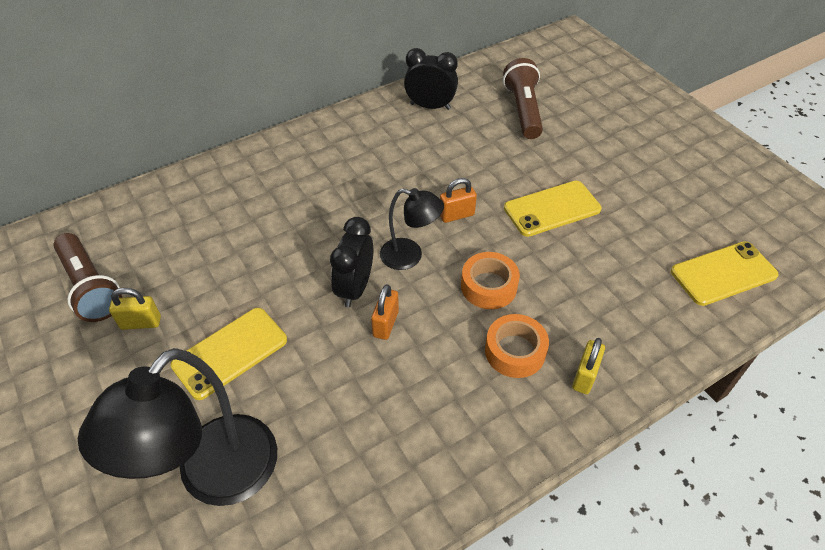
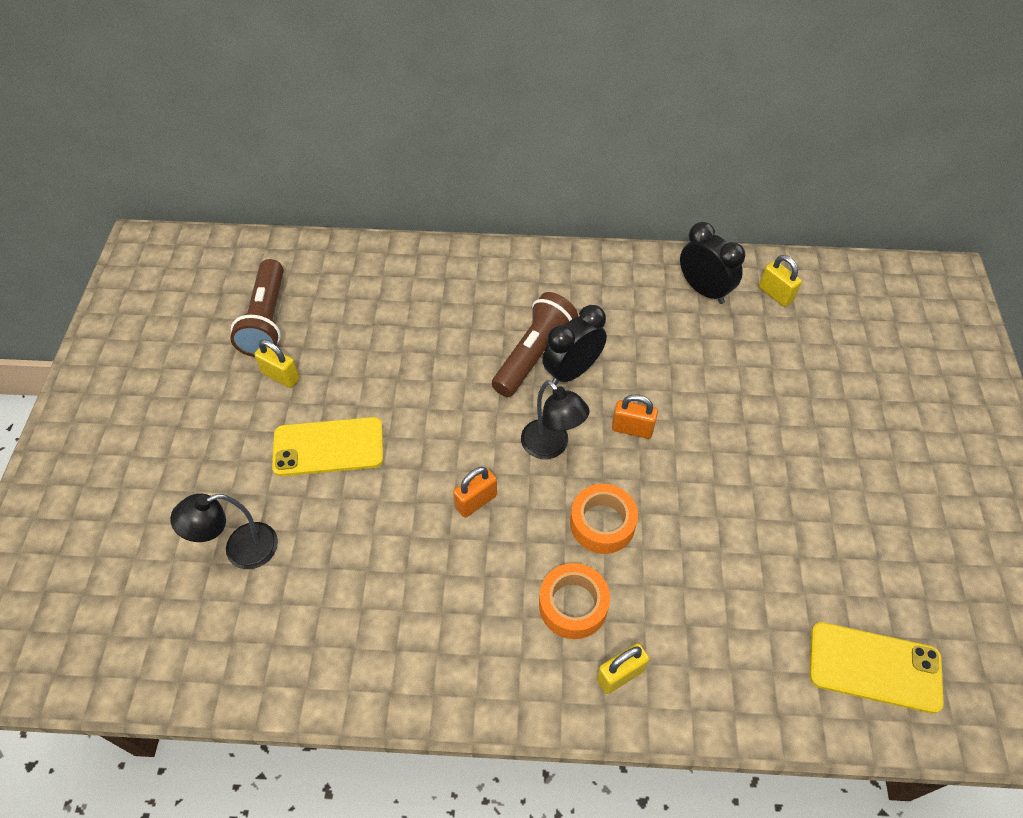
camera: 35 degrees right, 5 degrees up
(214, 477) = (240, 550): black lamp -> black lamp, size x0.55
(355, 288) = (476, 449): black clock -> black clock (572, 371)
(478, 88) = (775, 294): none -> yellow padlock
(523, 110) = (805, 346): brown flashlight -> brown flashlight (534, 354)
(552, 209) = (739, 479): yellow phone -> none

